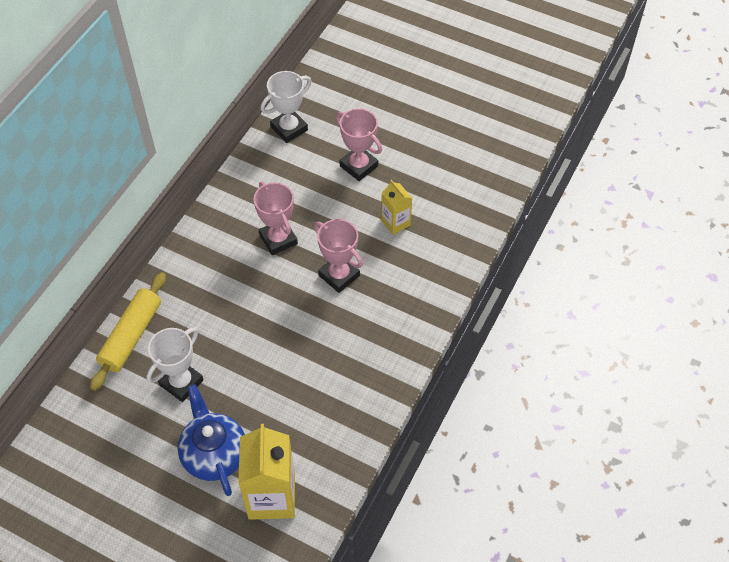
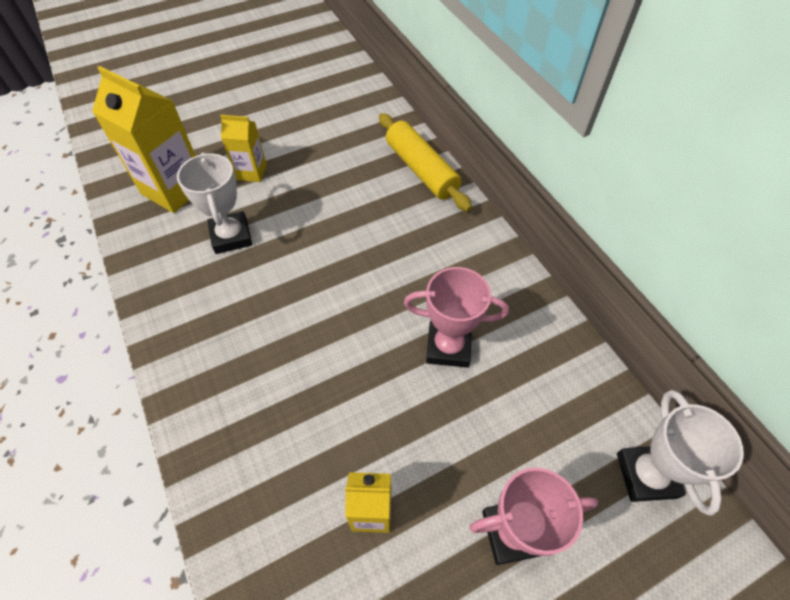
camera: 125 degrees right, 0 degrees up
(181, 382) = (340, 181): white trophy -> white trophy (231, 236)
(214, 454) = (251, 172): blue teapot -> yellow carton
(339, 275) = (345, 381): pink trophy -> none

